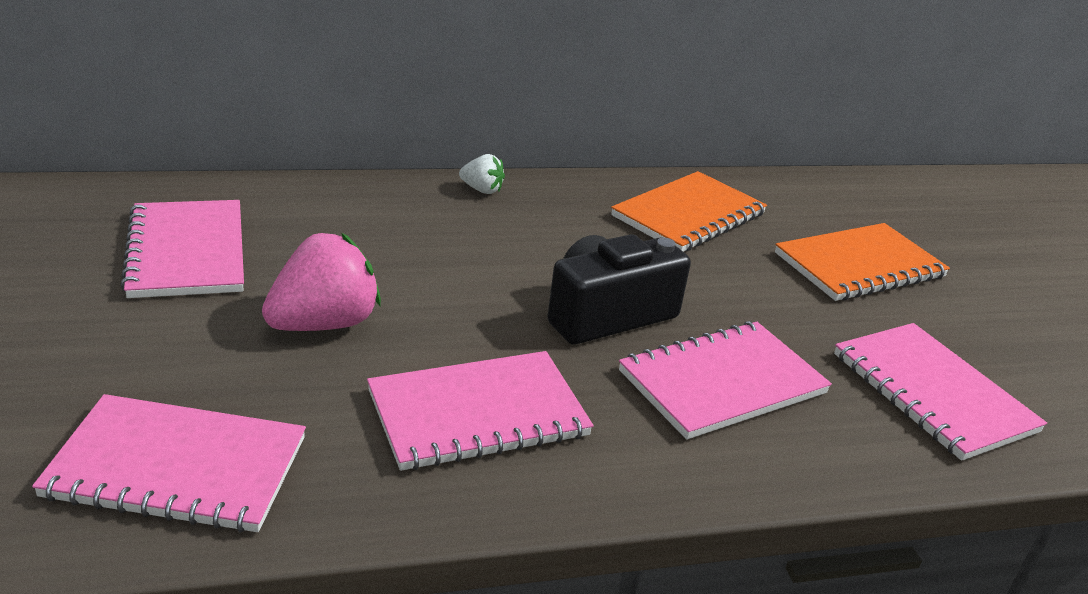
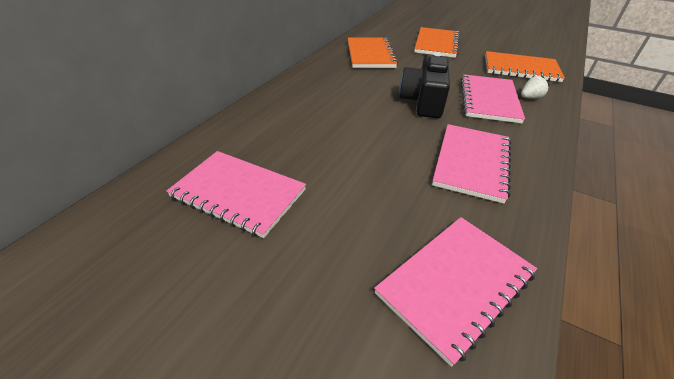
camera: 45 degrees left, 10 degrees up
(324, 324) = (361, 175): pink strawberry -> none
(482, 190) = (294, 84): white strawberry -> white strawberry (530, 98)
(933, 392) = (520, 69): pink notebook -> orange notebook

